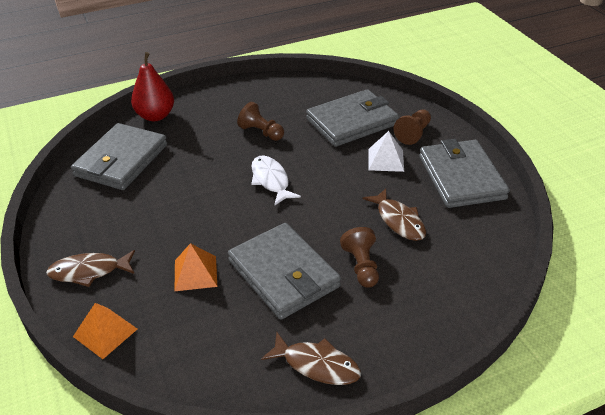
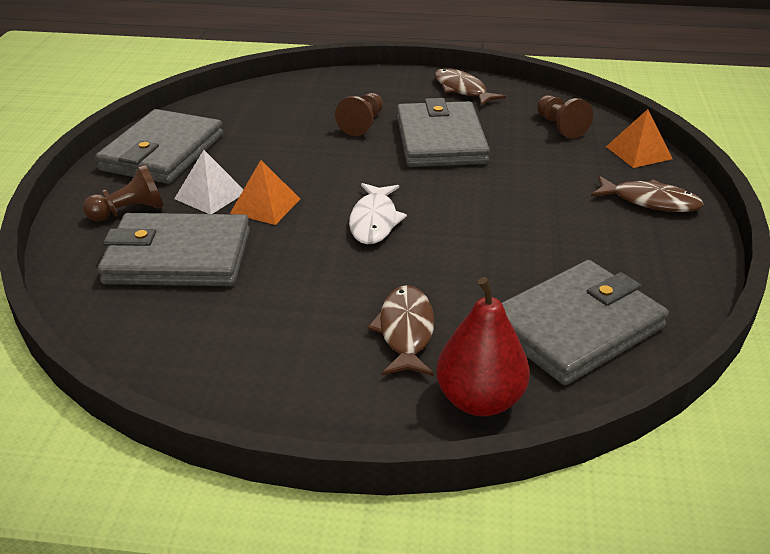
camera: 150 degrees left, 5 degrees down
(195, 273) = (529, 166): orange pyramid -> orange pyramid (265, 206)
(261, 132) = (323, 291): brown pawn -> brown pawn (560, 127)
(398, 220) = (283, 141): brown fish -> brown fish (405, 331)

